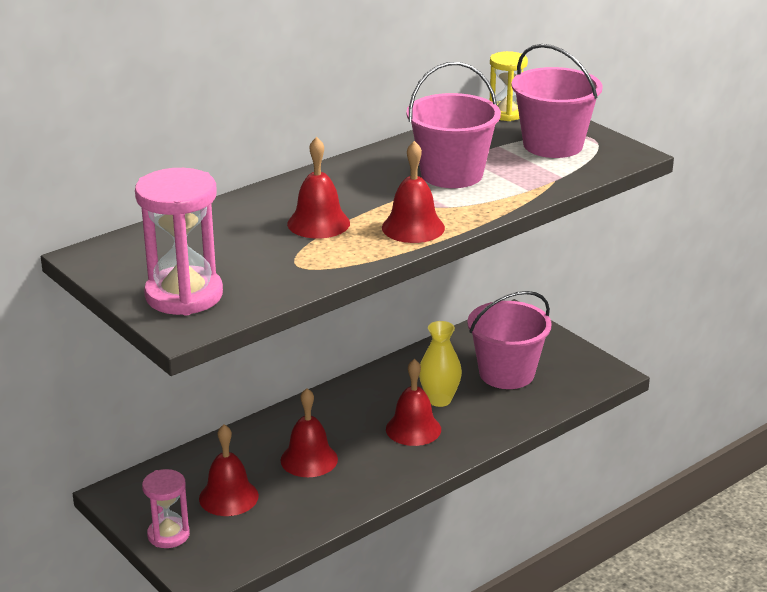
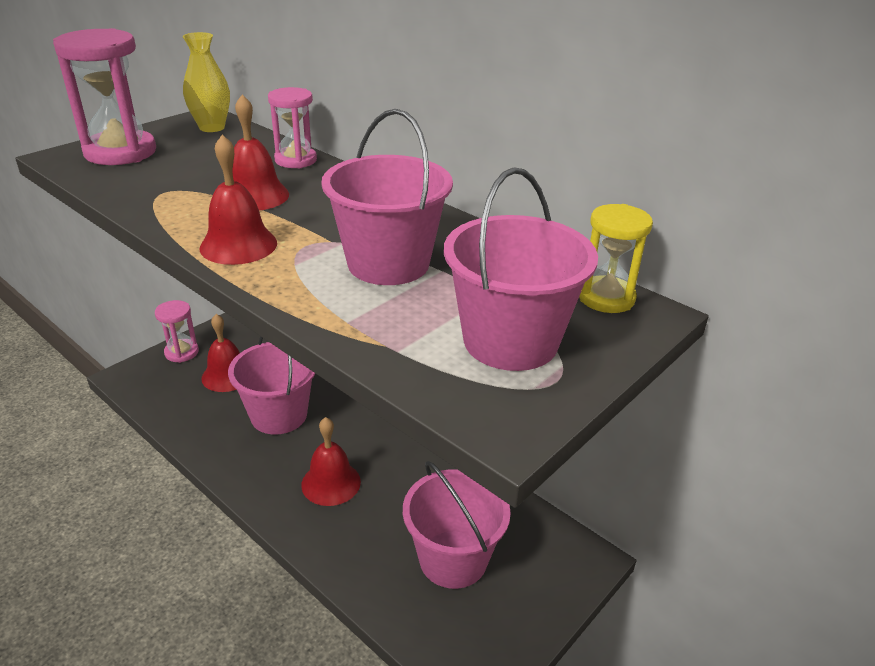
camera: 80 degrees right, 5 degrees up
(240, 206) = (295, 160): none -> pink hourglass
(309, 459) = (279, 415): red bell -> pink bucket
(439, 400) = (388, 500): yellow vase -> yellow vase (212, 127)

